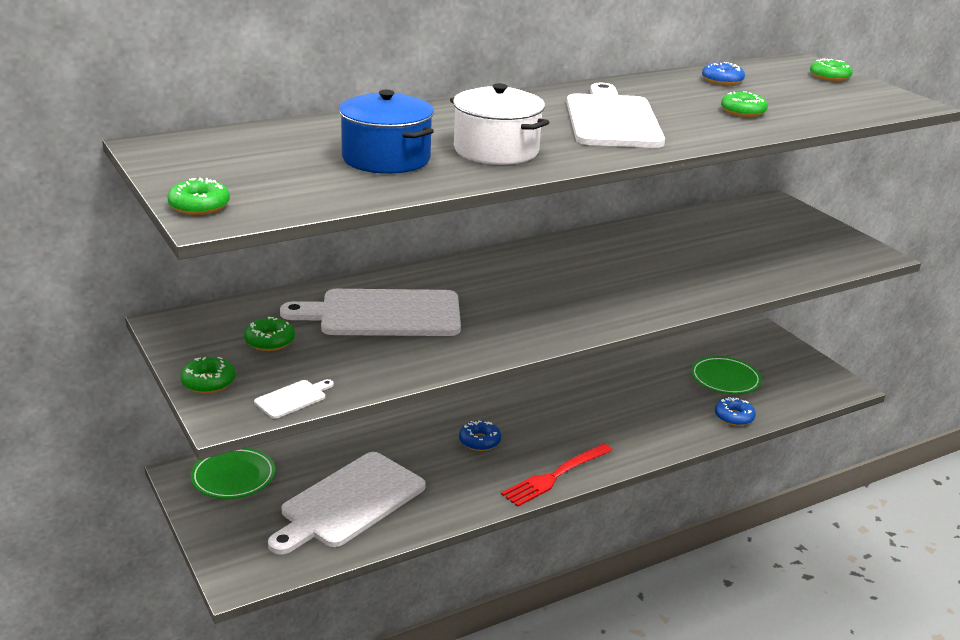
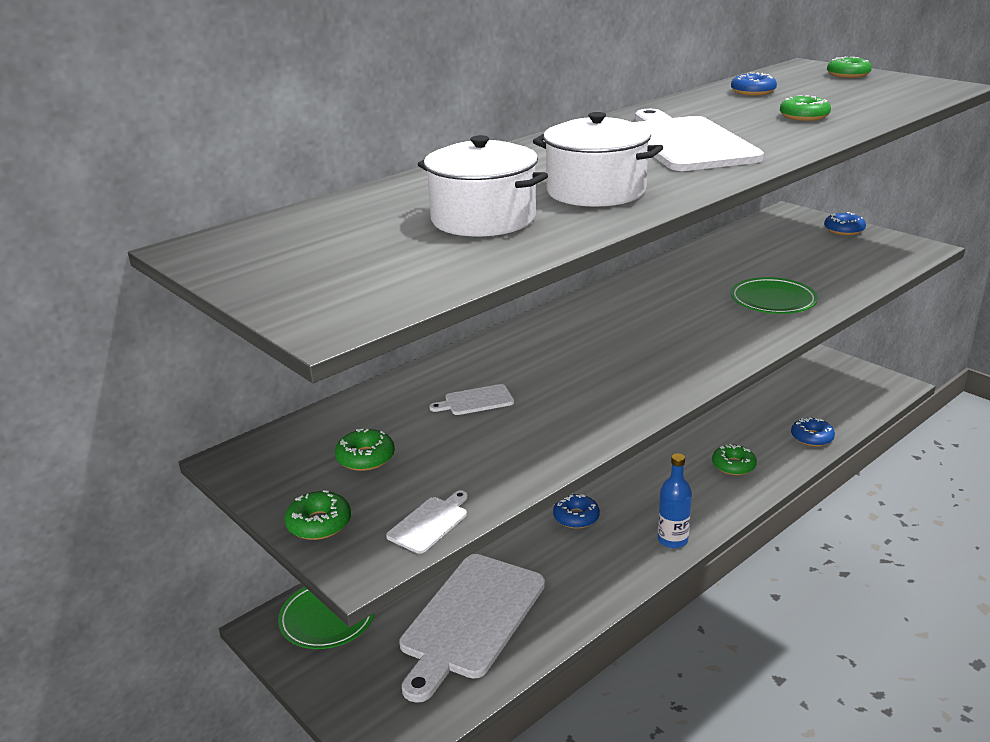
camera: 10 degrees left, 0 degrees up
(199, 206) = (304, 310): green donut -> green donut (733, 465)
(383, 314) = (476, 401): white cutting board -> white cutting board, size x0.41
(386, 159) = (483, 219): blue pot -> white pot
(554, 476) = (672, 540): red fork -> blue bottle
(725, 379) = (781, 400): green plate -> green plate (773, 301)
(815, 225) = (844, 230): none -> blue donut

